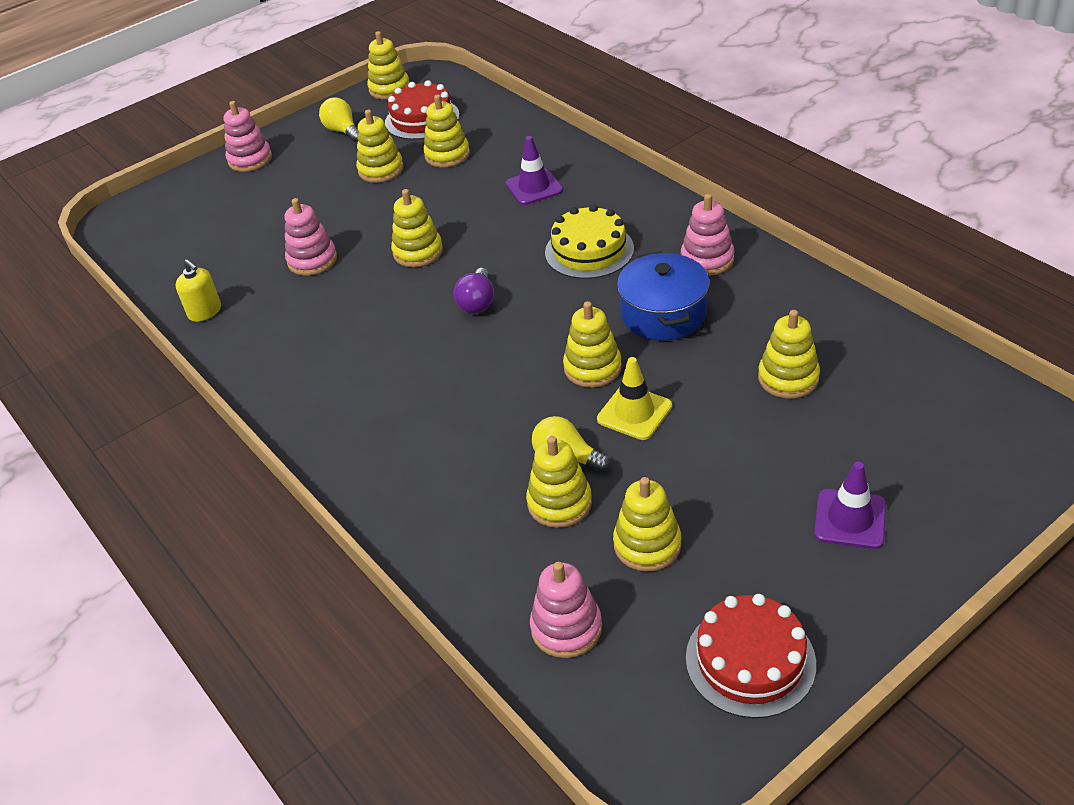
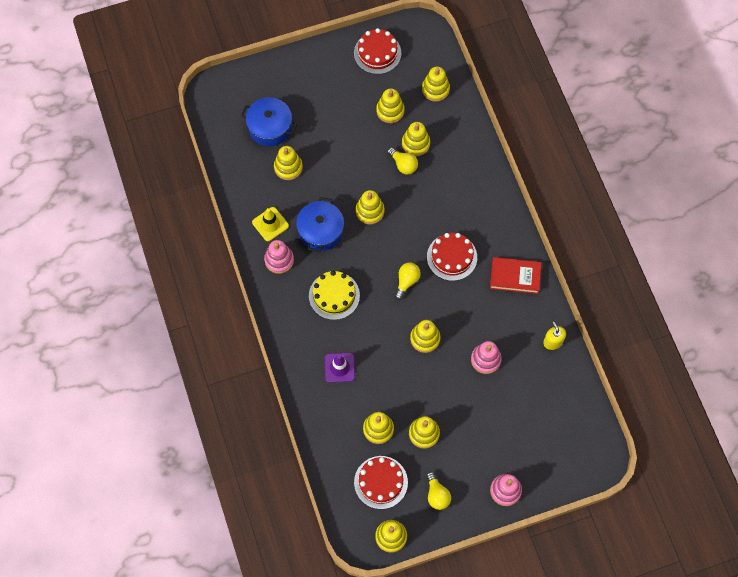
camera: 165 degrees left, 25 degrees up
(288, 367) = (515, 276): none -> red book
(411, 356) = (452, 257): none -> red cake
(477, 302) = (407, 281): purple light bulb -> yellow light bulb
(566, 628) = (435, 89): pink stacking toy -> yellow stacking toy
(634, 412) = (363, 177): yellow traffic cone -> yellow traffic cone (270, 224)
(850, 519) = (308, 91): purple traffic cone -> none
(875, 426) = (270, 127): none -> blue pot

